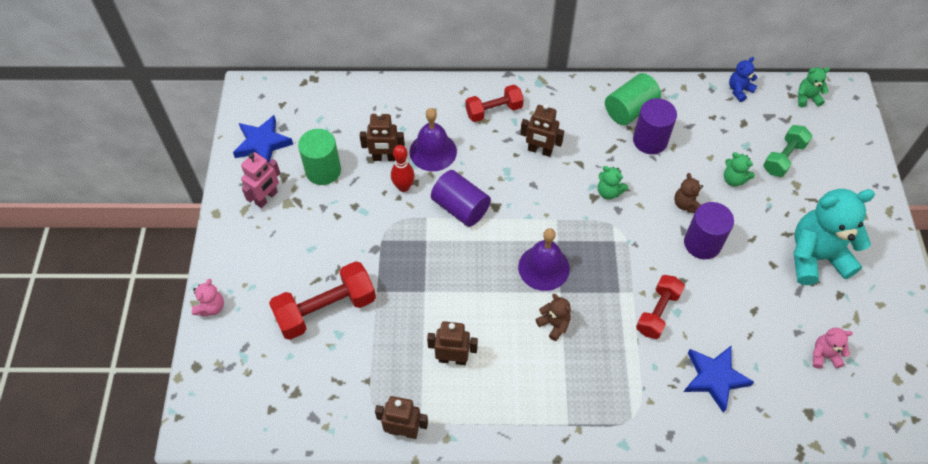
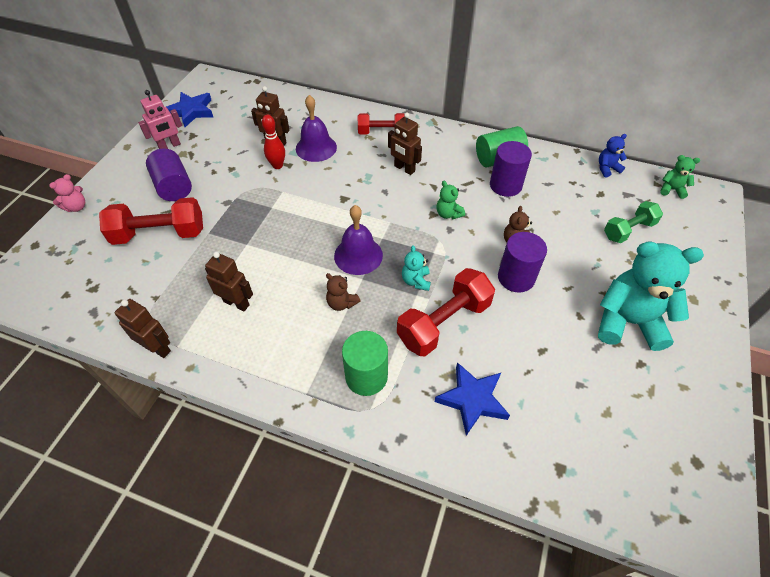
camera: 20 degrees right, 5 degrees down
(323, 170) = (223, 139): green cylinder -> green cylinder (366, 376)
(460, 208) = (314, 192): purple cylinder -> purple cylinder (174, 187)
(554, 324) = (341, 303): brown teddy bear -> brown teddy bear turned 150 degrees clockwise
(612, 277) = (416, 281): none -> turquoise teddy bear
(657, 312) = (444, 322): red dumbbell -> red dumbbell, size x1.56
(733, 179) = (571, 234): green teddy bear -> none
(824, 355) = (600, 416): pink teddy bear -> none

